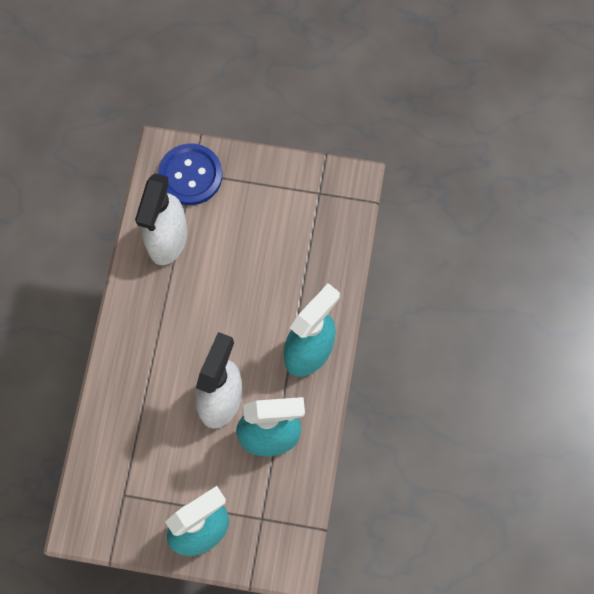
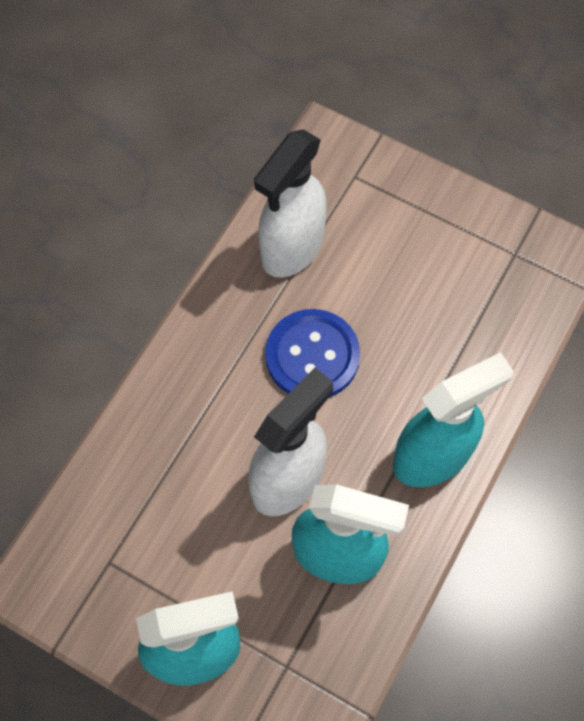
camera: 20 degrees right, 5 degrees down
(190, 175) = (351, 178): blue button -> blue button (312, 356)

